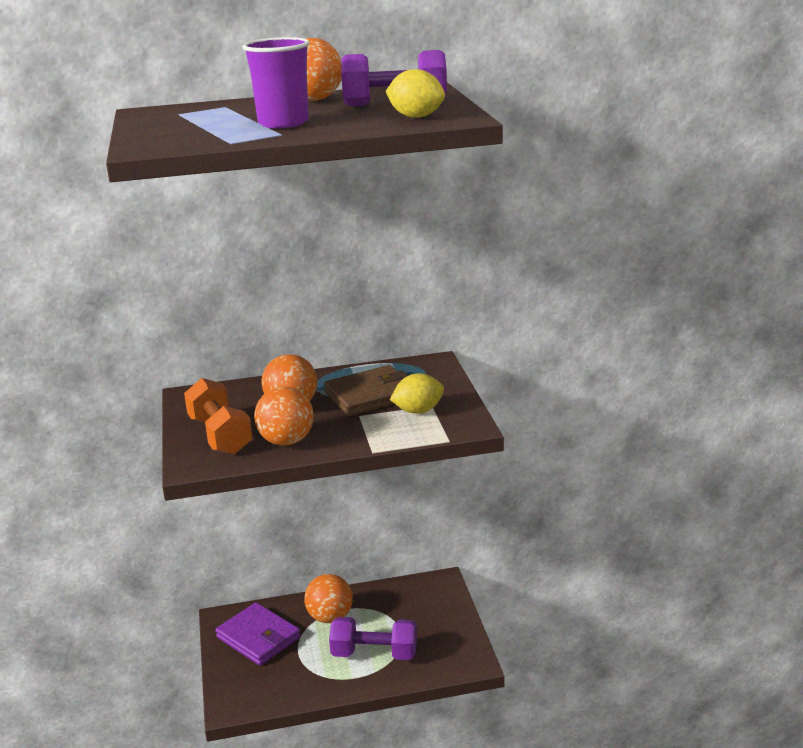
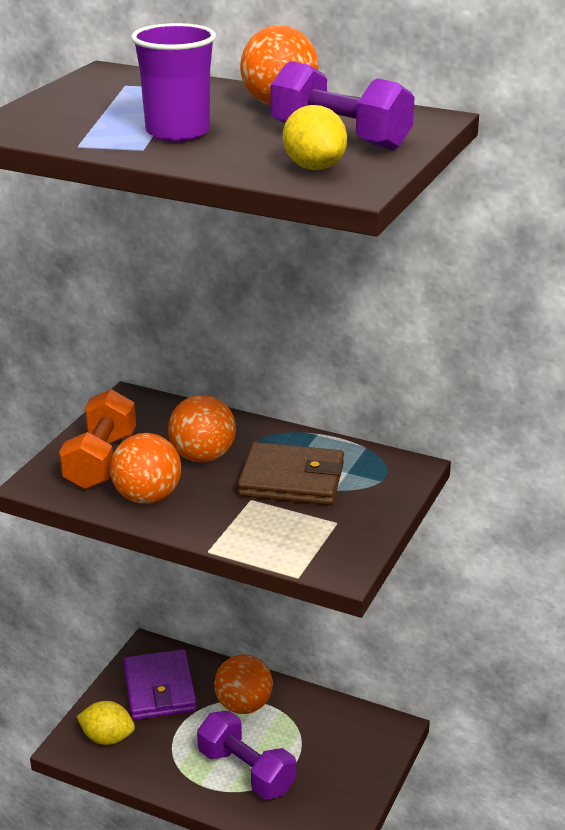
camera: 35 degrees right, 5 degrees up
(418, 411) = (314, 523): yellow lemon -> yellow lemon (107, 738)

